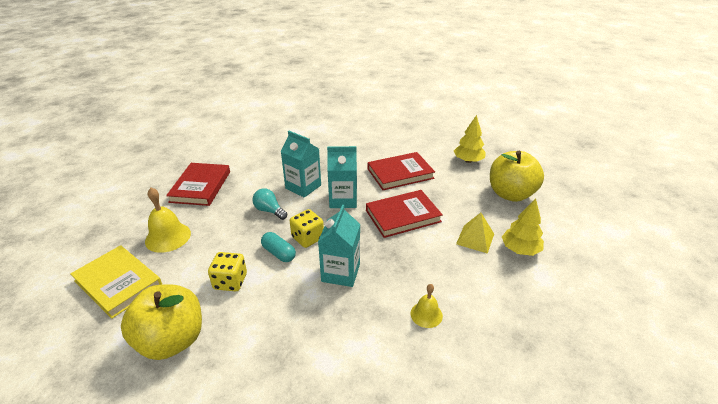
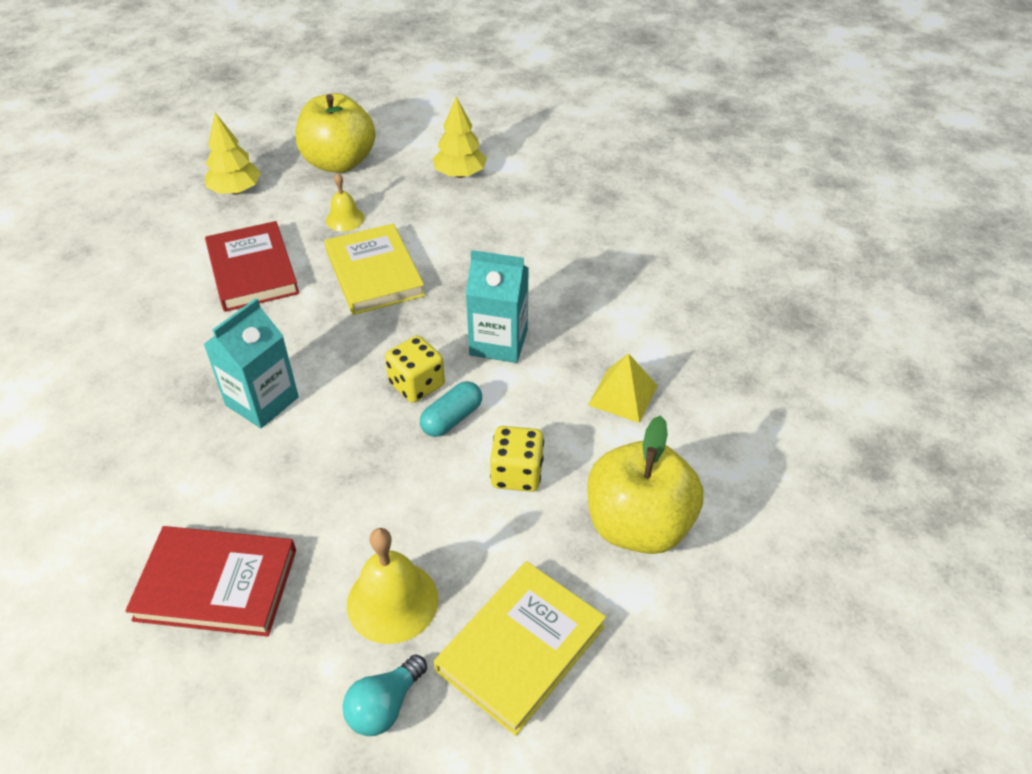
camera: 90 degrees left, 10 degrees up
(269, 211) = (331, 445): turquoise light bulb -> turquoise light bulb (385, 706)
(343, 200) = (317, 343): turquoise carton -> none
(403, 216) = (374, 273): red book -> yellow book
(426, 314) = (572, 263): yellow bell -> yellow bell (345, 219)
(475, 239) = (435, 208): yellow pyramid -> yellow pyramid (623, 395)

